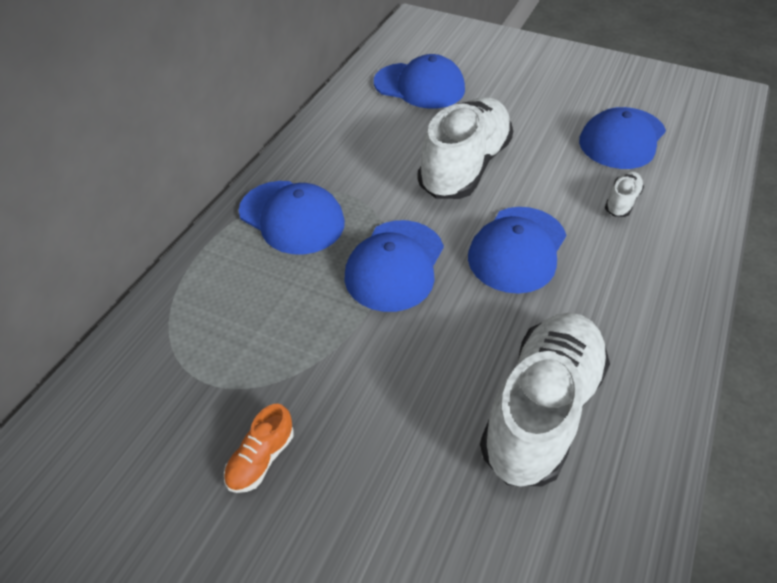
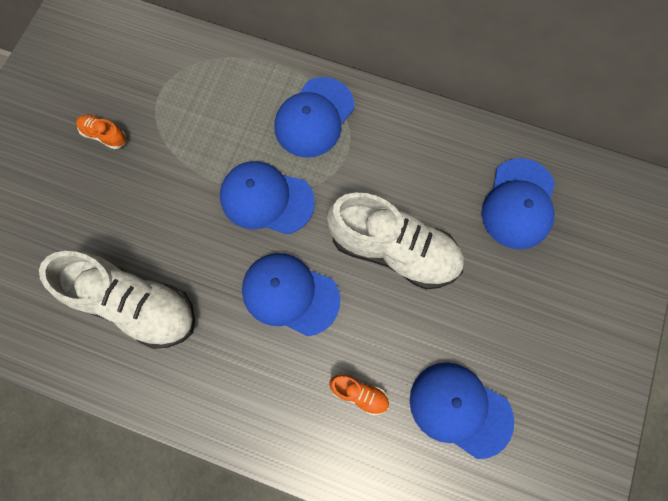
camera: 85 degrees right, 25 degrees up
(621, 202) = (359, 394): white shoe -> orange shoe

